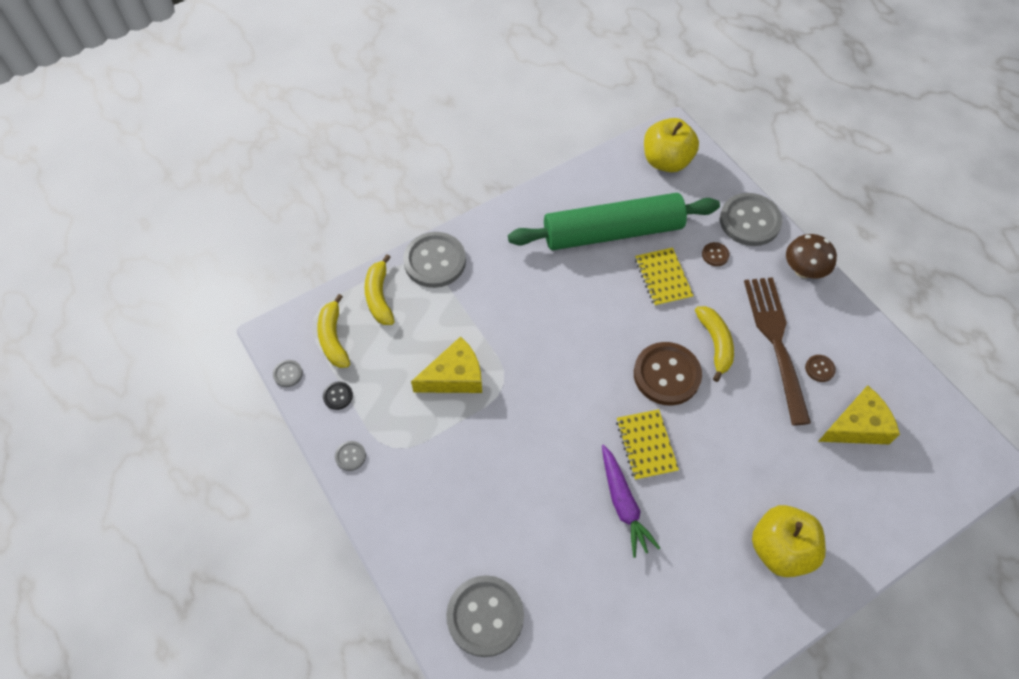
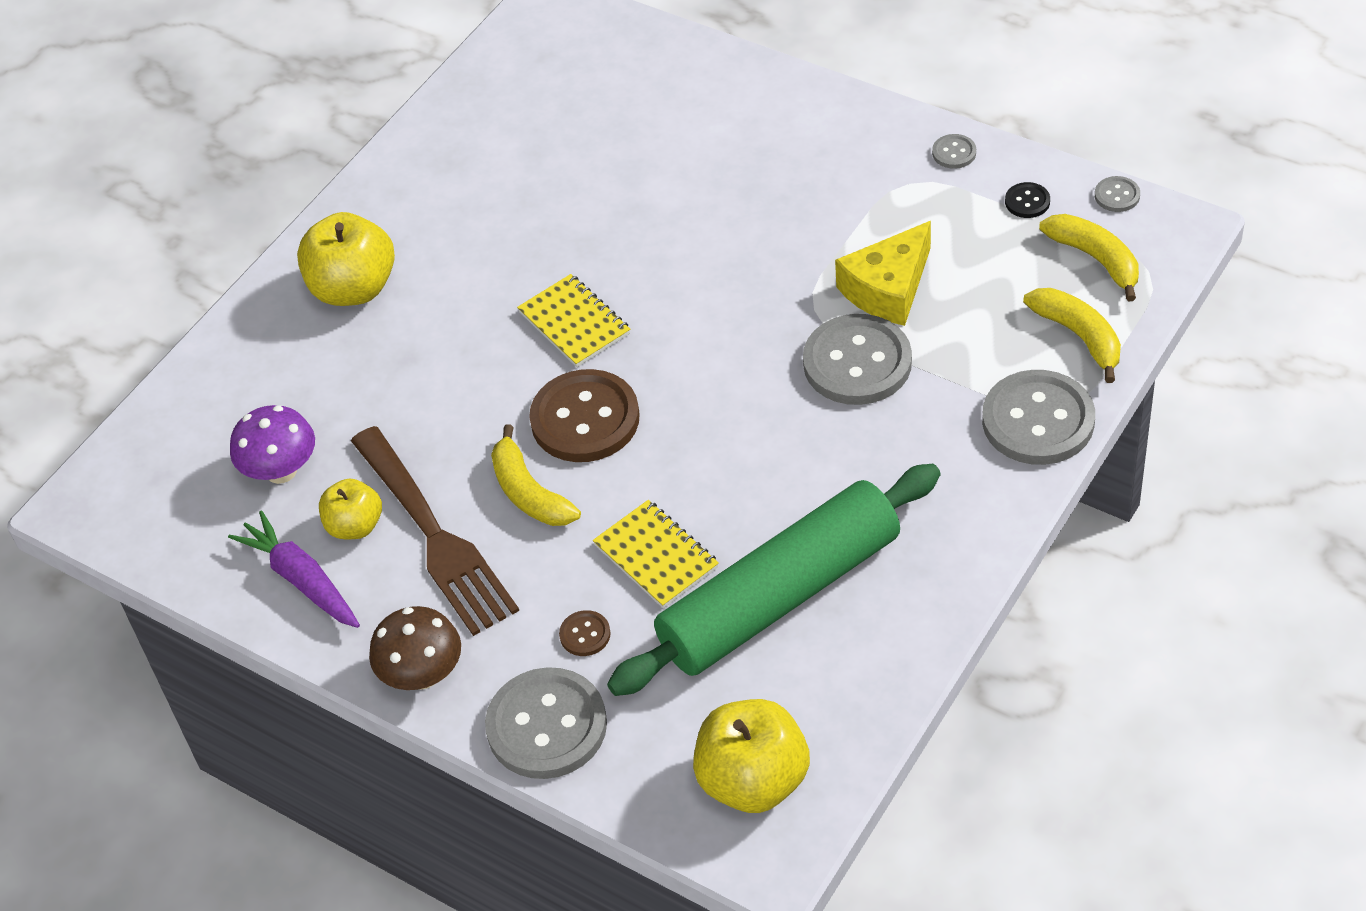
camera: 160 degrees right, 10 degrees down
(485, 616) = (681, 91): grey button -> grey button (857, 363)
(623, 504) = (574, 250): purple carrot -> purple carrot (301, 580)
(819, 369) = (355, 526): brown button -> yellow apple
(857, 426) = (281, 471): yellow cheese -> purple mushroom

